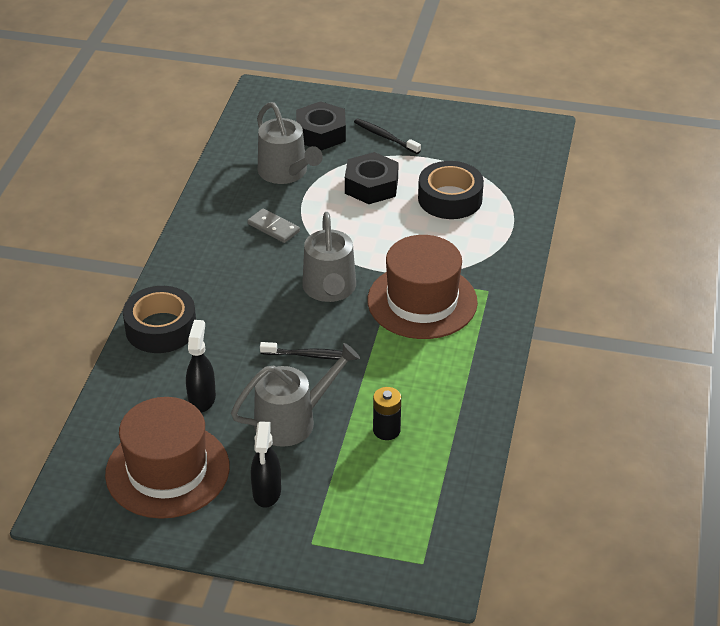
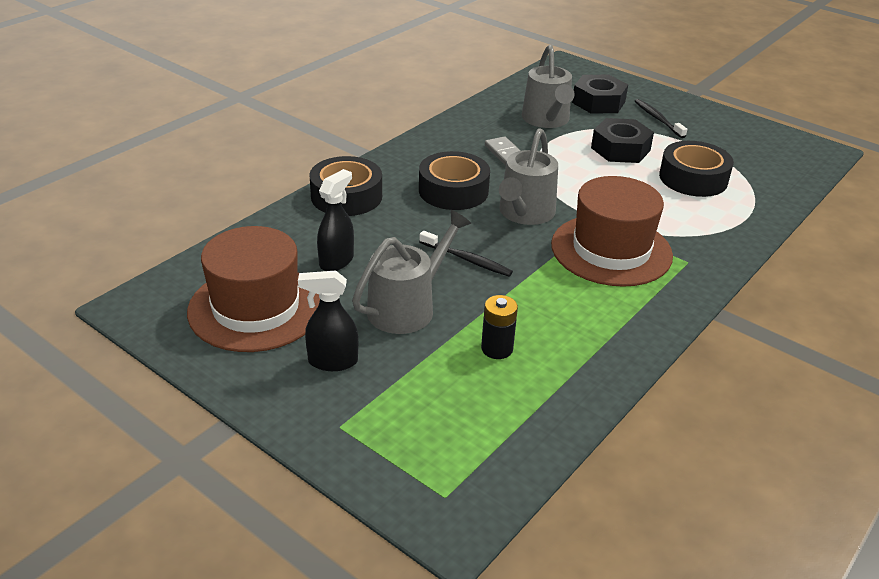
camera: 25 degrees right, 5 degrees down
(253, 287) = (453, 191): none -> black tape
(267, 492) = (332, 361): black spray bottle -> black spray bottle turned 60 degrees clockwise
(292, 420) = (407, 307): grey watering can -> grey watering can turned 45 degrees counterclockwise

